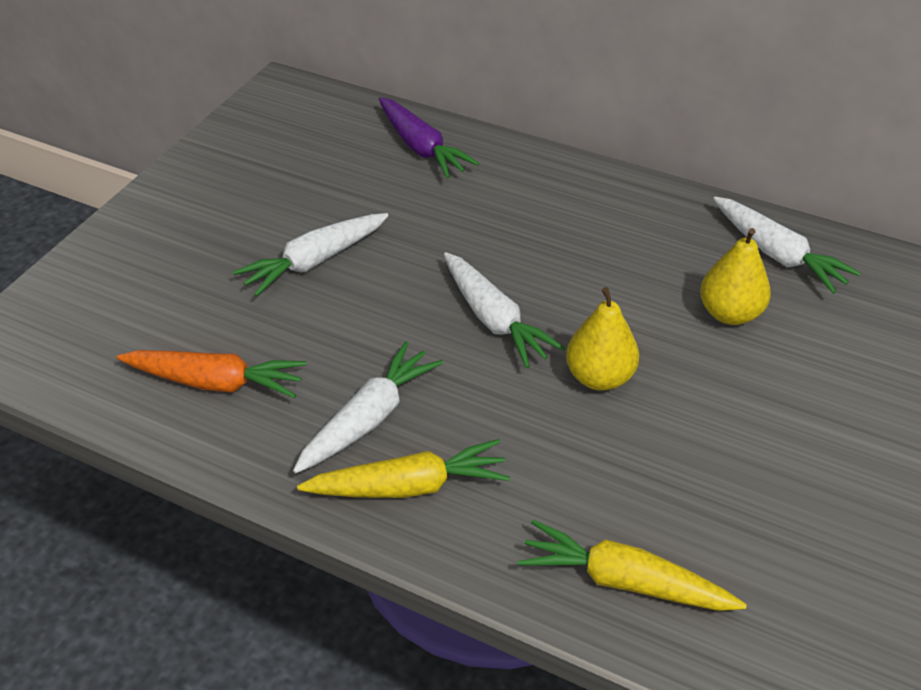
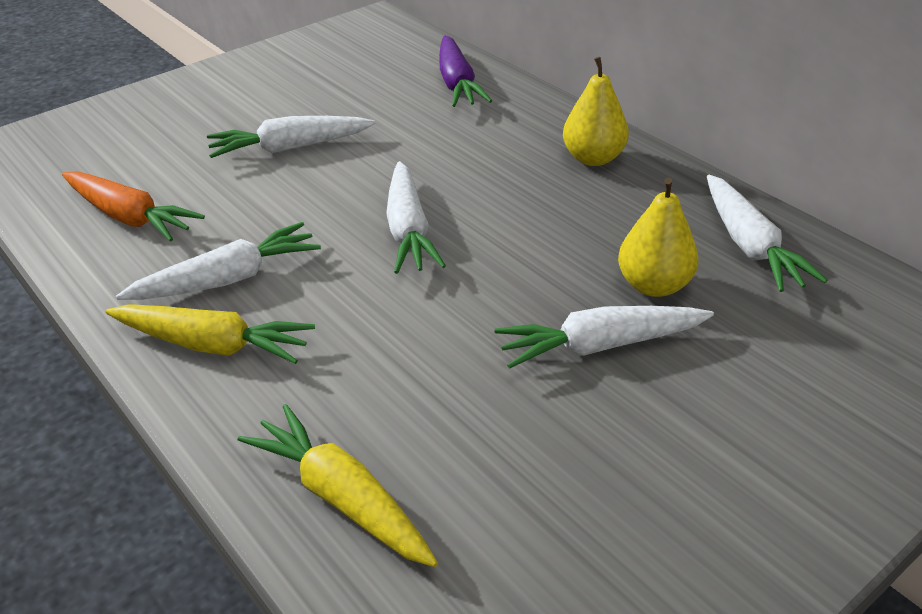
camera: 25 degrees right, 5 degrees down
(599, 377) = (470, 305): yellow pear -> yellow pear (593, 158)
(725, 382) = (599, 346): none -> white carrot

